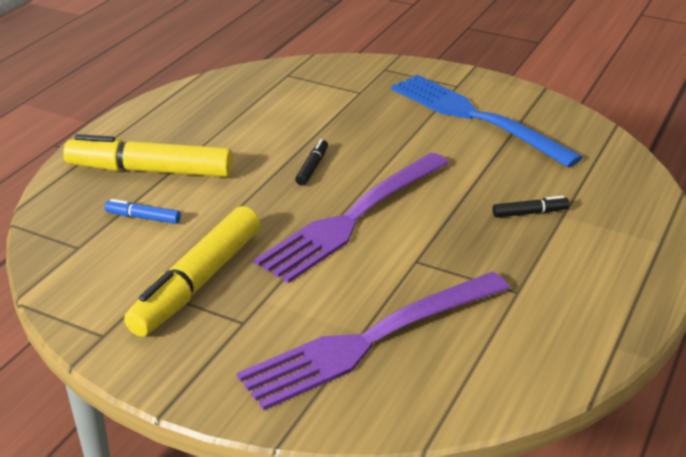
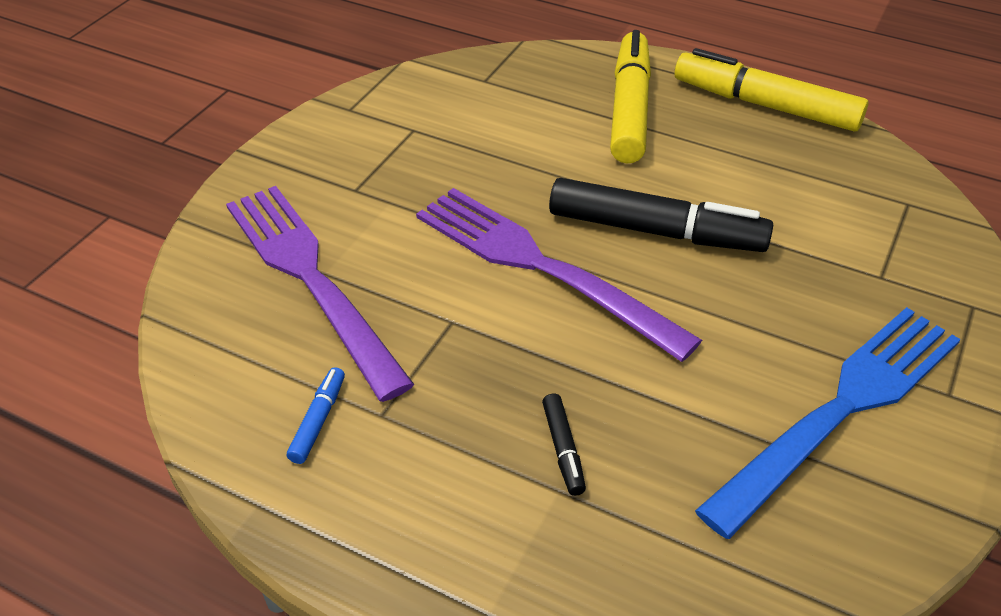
camera: 90 degrees right, 10 degrees up
(143, 218) = (536, 113): blue marker -> blue marker (318, 421)
(198, 282) = (422, 156): yellow marker -> yellow marker (765, 106)
(312, 167) = (655, 231): black marker -> black marker, size x2.30

